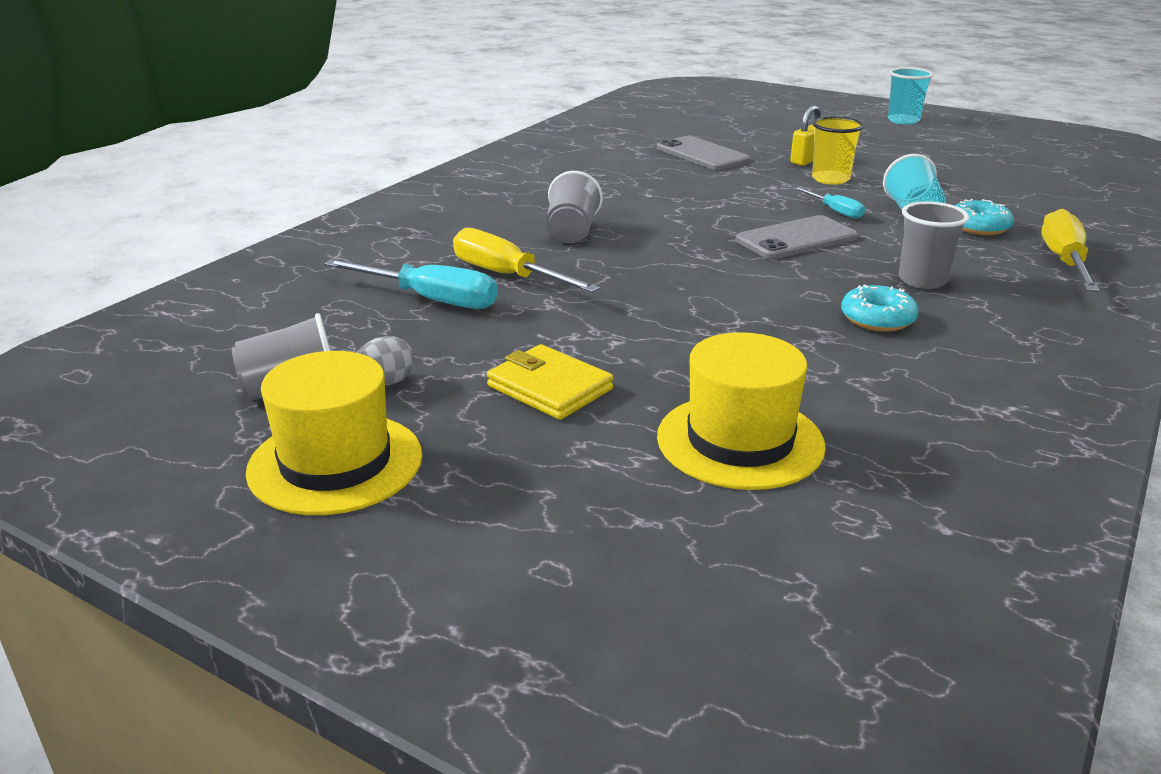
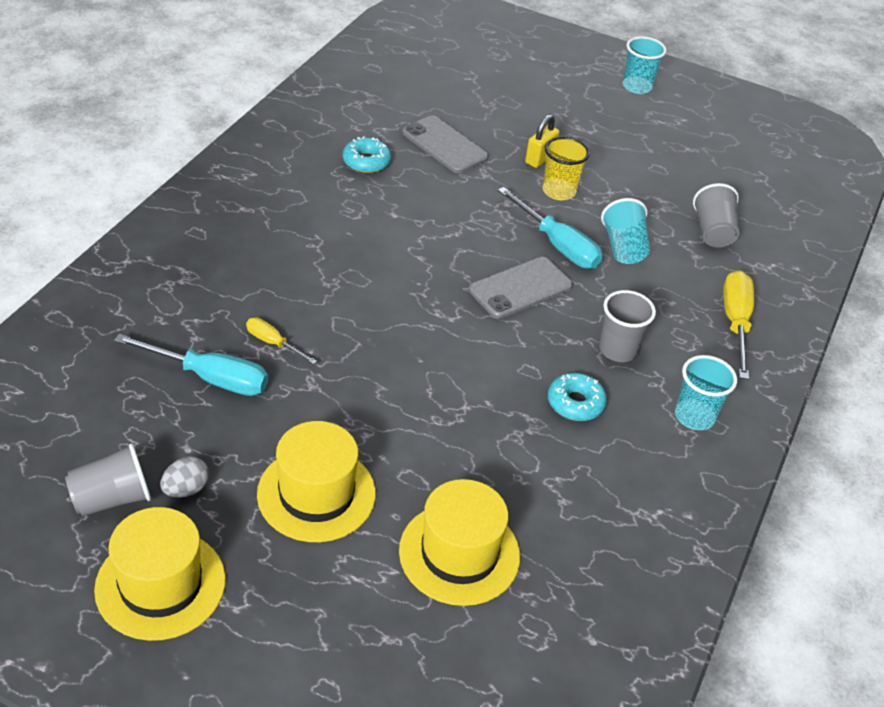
camera: 10 degrees left, 15 degrees up
(507, 276) = (273, 343): yellow screwdriver -> yellow screwdriver, size x0.55
(549, 388) = (316, 494): yellow wallet -> yellow hat
(572, 232) = (326, 276): grey cup -> grey cup (713, 232)
(835, 211) = (557, 245): turquoise screwdriver -> turquoise screwdriver, size x1.80
(979, 227) = (676, 271): turquoise donut -> turquoise donut (366, 162)
(1035, 329) = (694, 416): none -> turquoise cup

